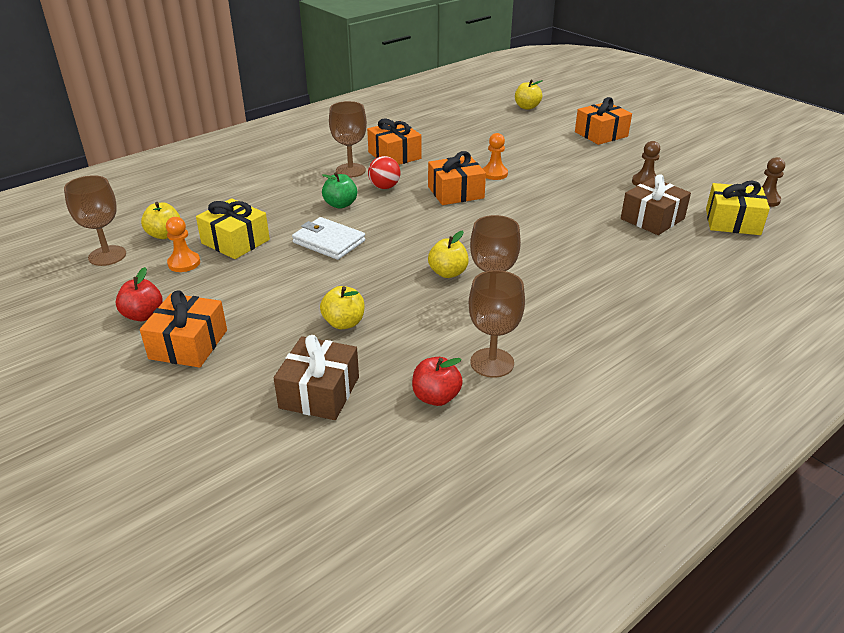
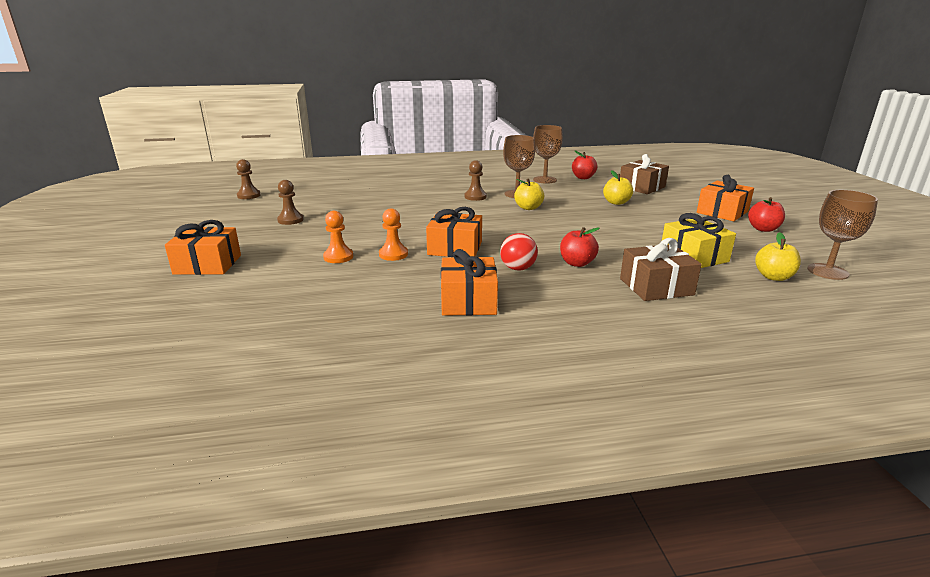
camera: 150 degrees left, 10 degrees down
(184, 263) = (741, 251): orange pawn -> orange pawn (338, 257)
(329, 242) = (605, 239): white wallet -> none
(340, 204) = (577, 263): green apple -> red apple
(350, 170) = (540, 295): brown goblet -> none
(527, 107) = (178, 328): yellow apple -> none
(535, 276) = (475, 197): none -> brown pawn
(652, 219) = (344, 203): brown gift -> brown gift (656, 287)
(732, 222) = (302, 192): yellow gift -> none

